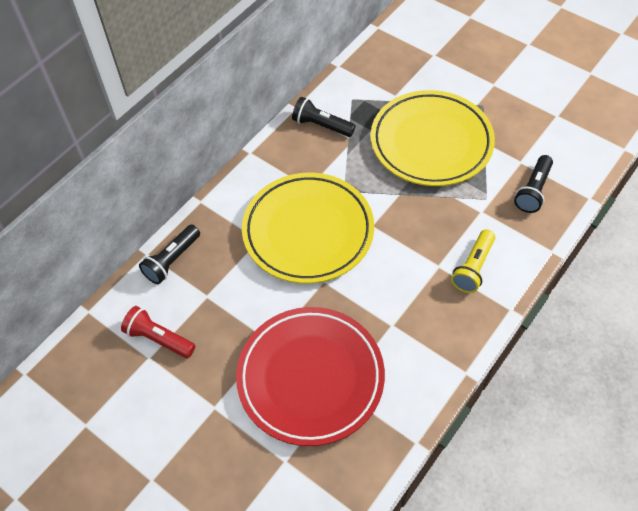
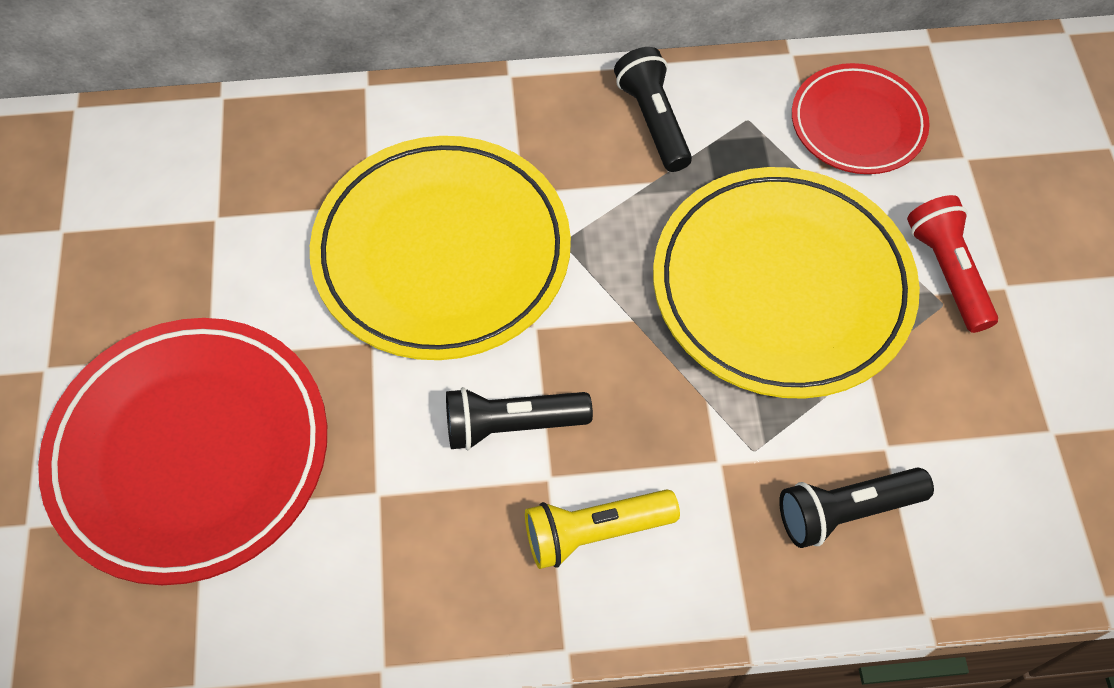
camera: 45 degrees right, 5 degrees up
(158, 338) = (99, 218): red flashlight -> red flashlight (947, 271)
(172, 260) = (237, 133): black flashlight -> black flashlight (511, 425)
(388, 71) = (857, 124): none -> red plate

